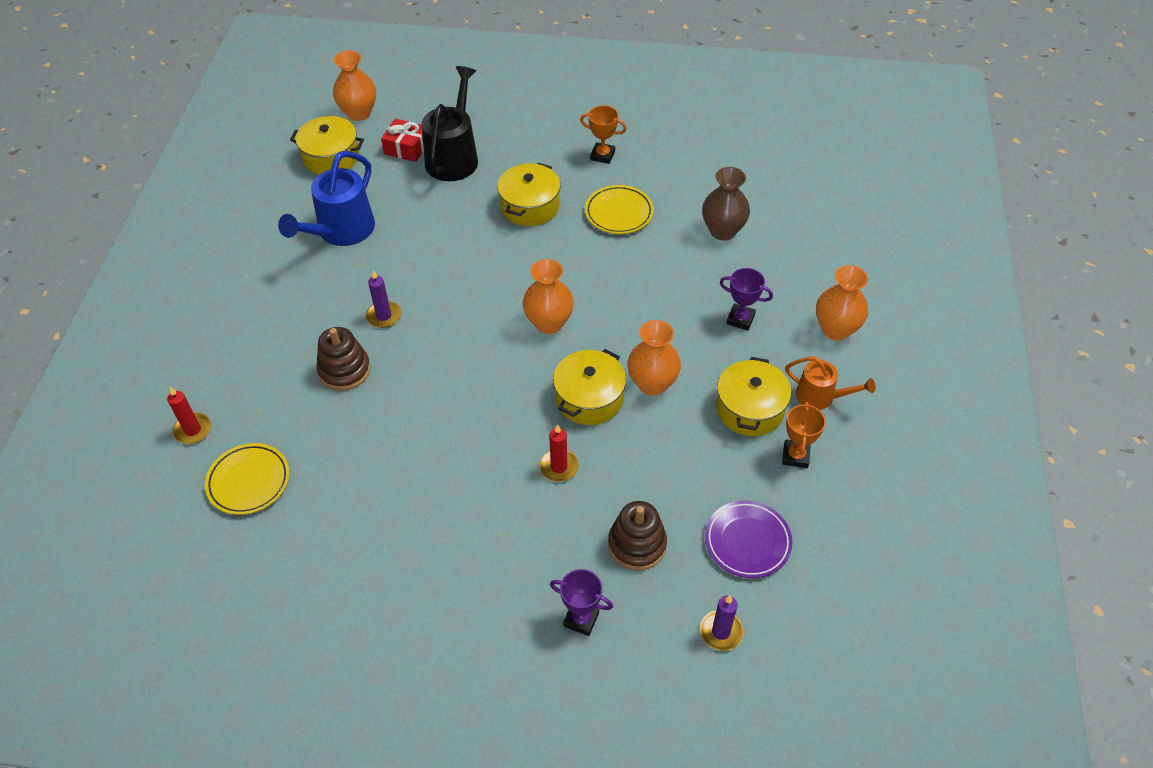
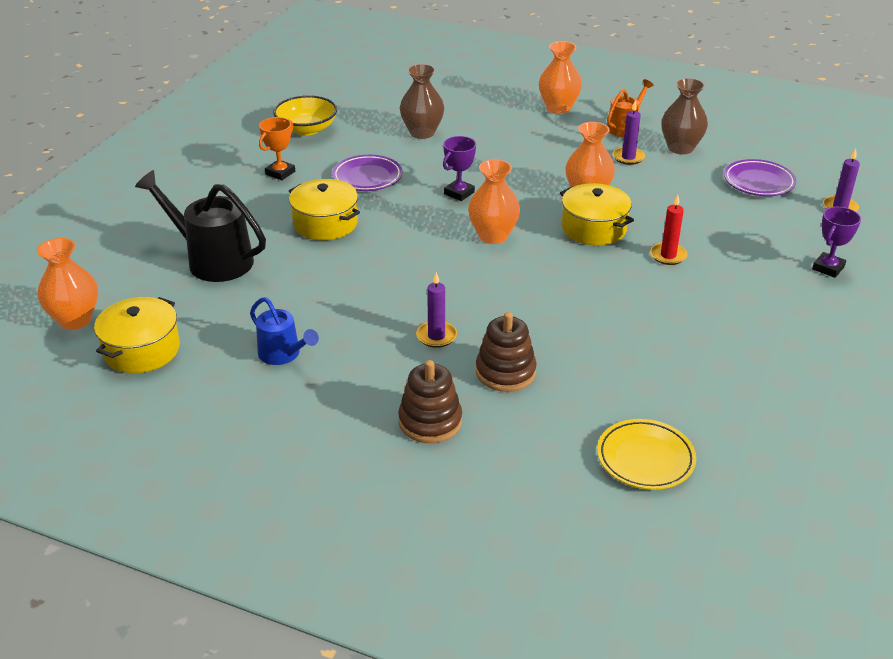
camera: 75 degrees left, 15 degrees down
(193, 430) = (557, 503): red candle -> none
(341, 232) = (283, 354): blue watering can -> blue watering can, size x0.59
(406, 148) = (171, 290): red gift -> none
(619, 213) = (367, 177): yellow plate -> purple plate
(637, 544) = (756, 230): brown stacking toy -> brown stacking toy (430, 421)
(689, 150) = (307, 129): none -> yellow bowl
(740, 319) = (530, 144): purple trophy -> purple trophy (459, 193)
(750, 409) = (628, 157): yellow pot -> purple candle
(795, 456) = (680, 148): orange trophy -> brown vase

